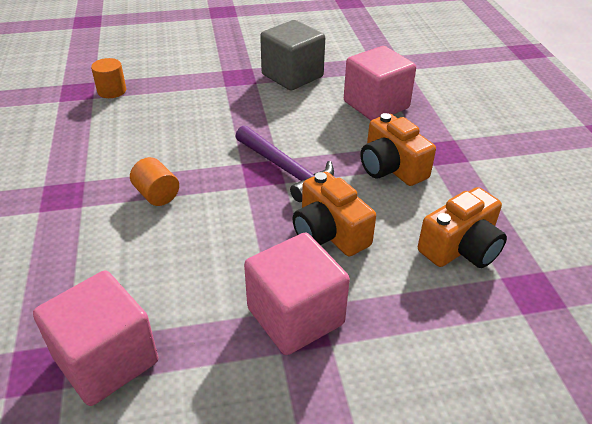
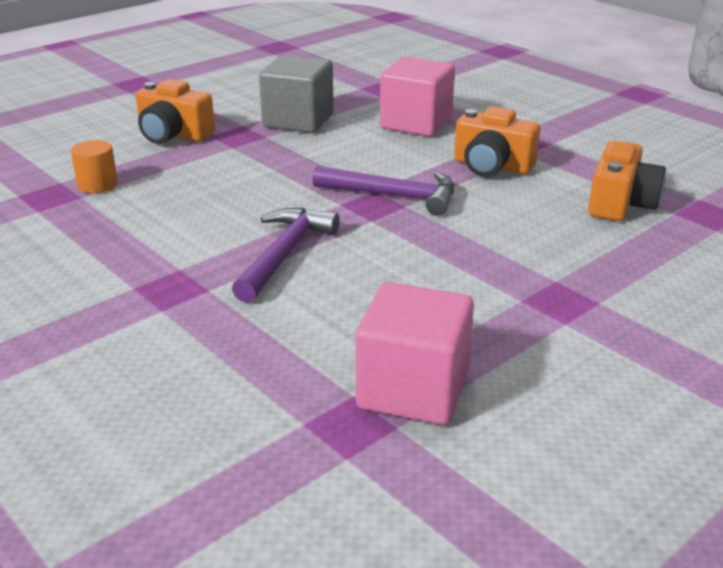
camera: 30 degrees left, 10 degrees down
(157, 195) = (284, 254): orange cylinder -> purple hammer
(295, 316) = (545, 295): pink cube -> none
(329, 233) = (498, 229): orange camera -> orange camera (173, 135)

